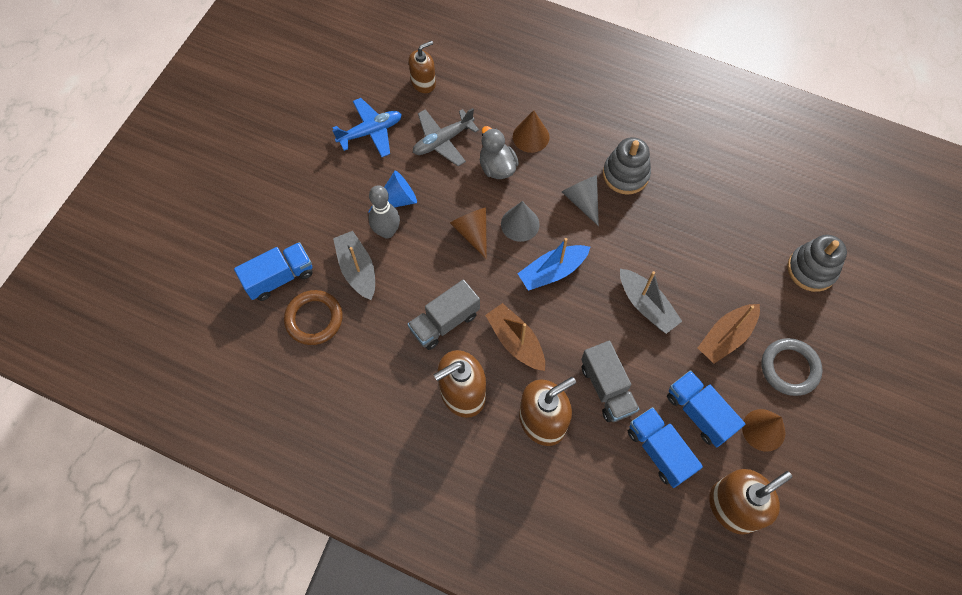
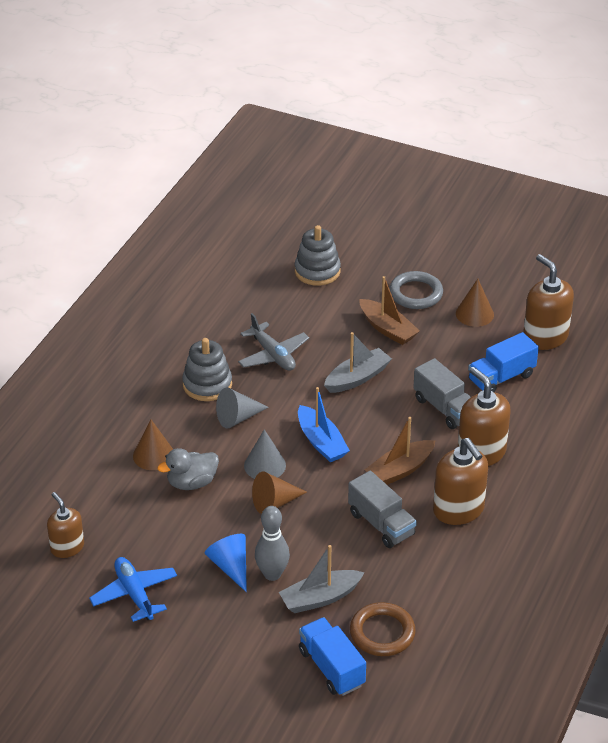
camera: 90 degrees left, 25 degrees down
(443, 141) = (153, 528): grey plane -> grey plane (273, 355)
(607, 388) = (444, 408): grey truck -> grey truck turned 75 degrees clockwise
(699, 413) = (463, 351): blue truck -> none

